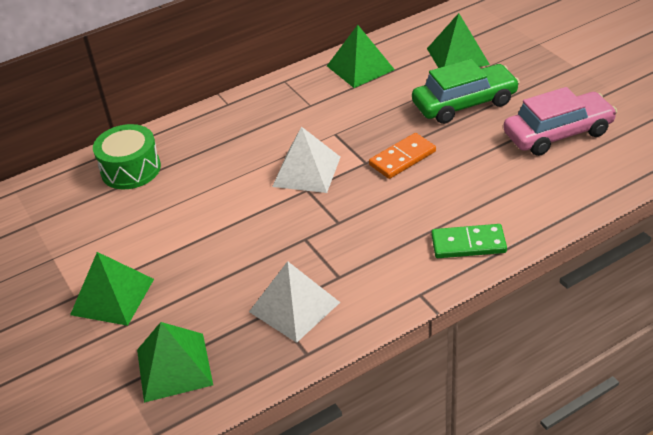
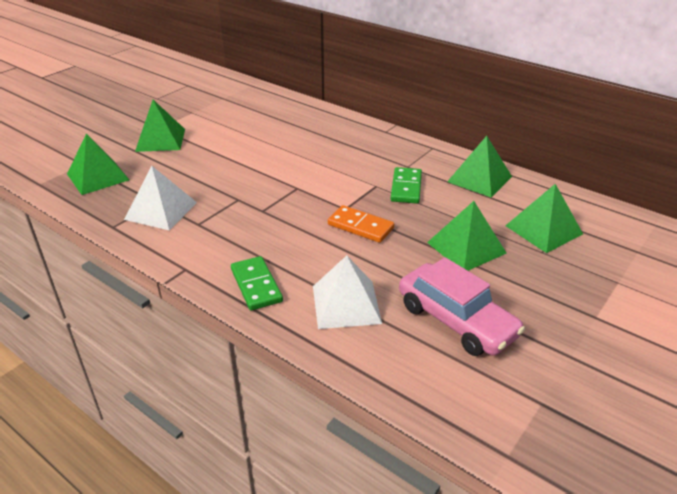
camera: 65 degrees right, 5 degrees down
(131, 169) = (289, 114): green drum -> none
(307, 171) = (319, 183): white pyramid -> white pyramid (346, 304)
(350, 115) = (406, 188): none -> green domino
(464, 103) = (466, 247): green car -> green pyramid

